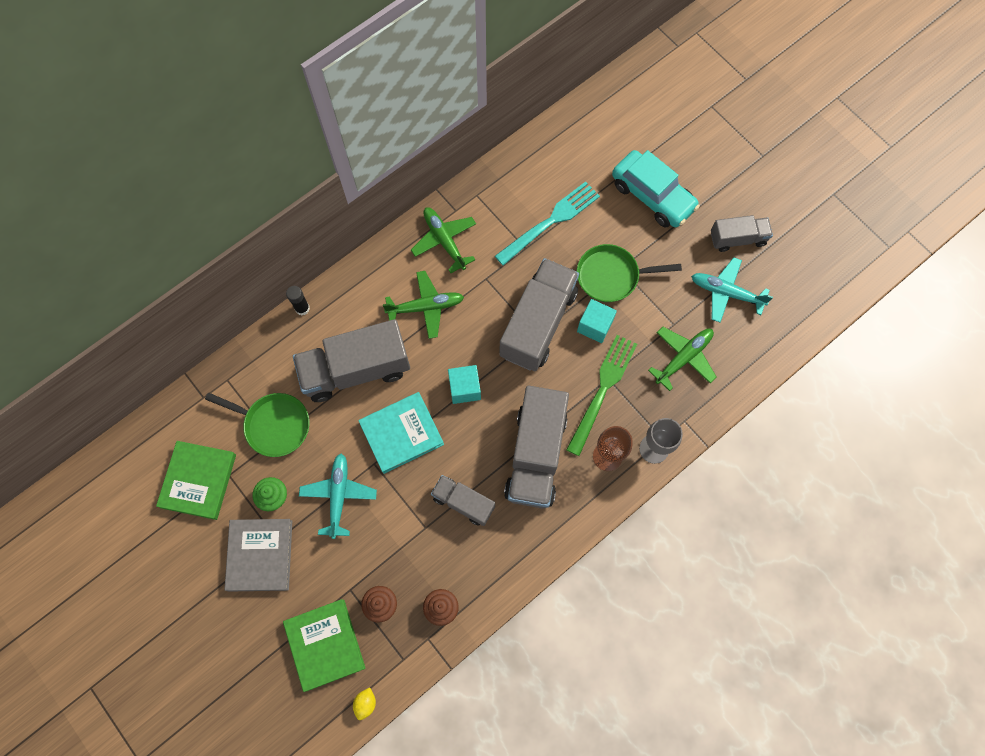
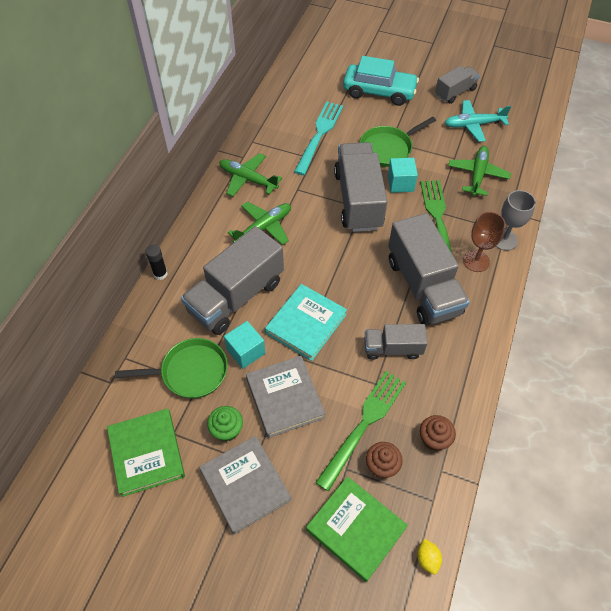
camera: 30 degrees left, 15 degrees down
(339, 496) = (285, 398): turquoise plane -> grey book
(390, 559) = (364, 424): none -> green fork
(465, 388) = (334, 268): turquoise cube -> turquoise cube (246, 351)

